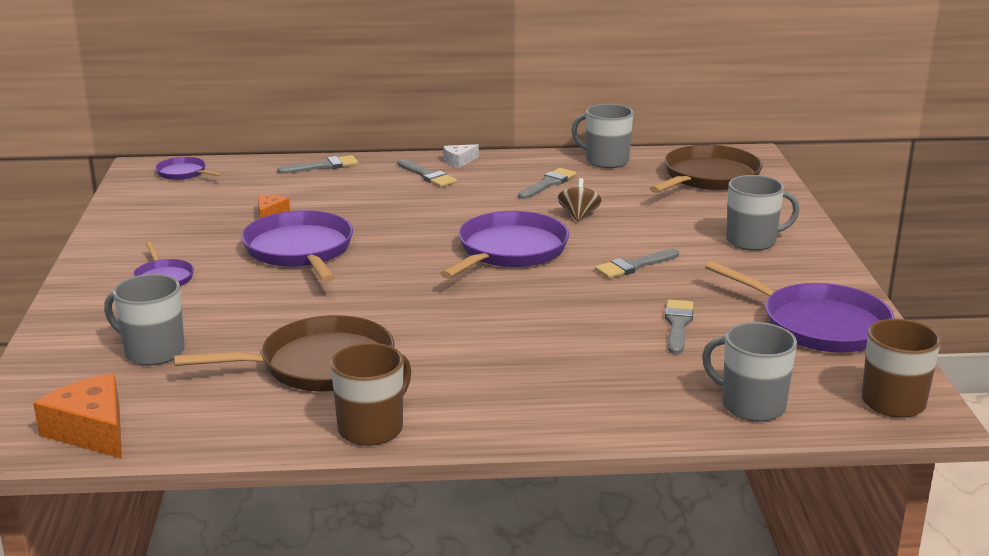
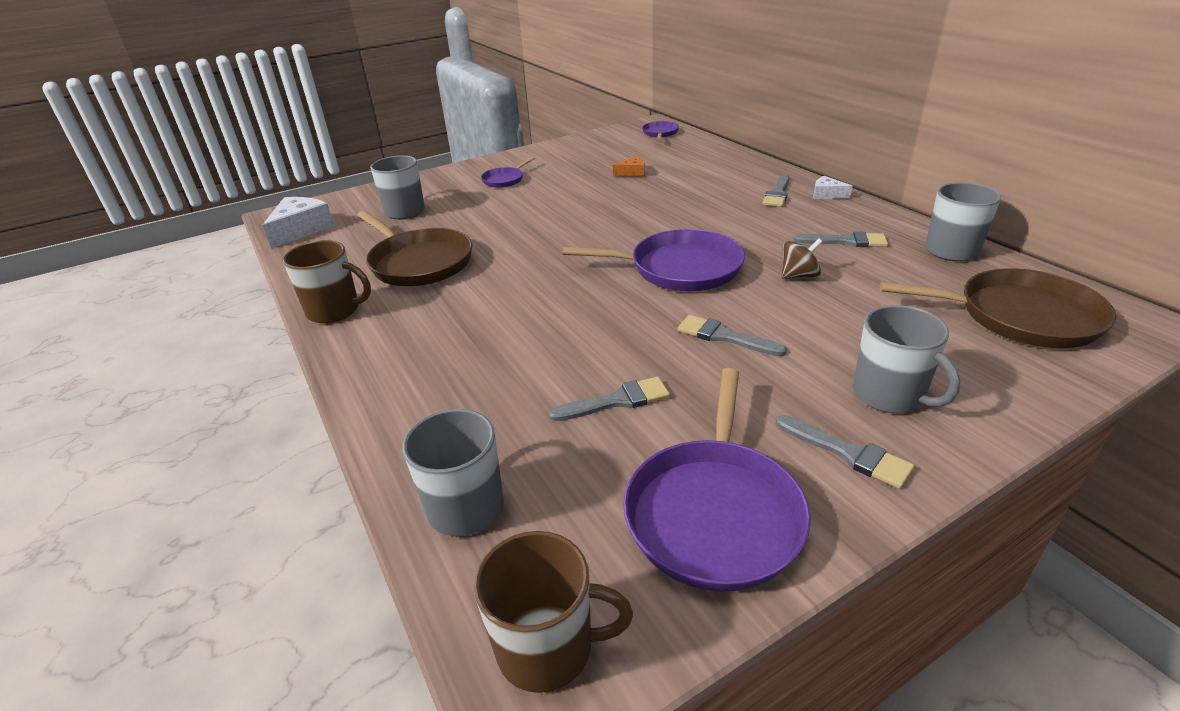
camera: 65 degrees right, 10 degrees up
(91, 430) = (301, 230): orange cheese -> white cheese
(300, 250) = (586, 199): purple pan -> none
(323, 166) = (735, 160): grey brush -> grey brush (848, 453)

